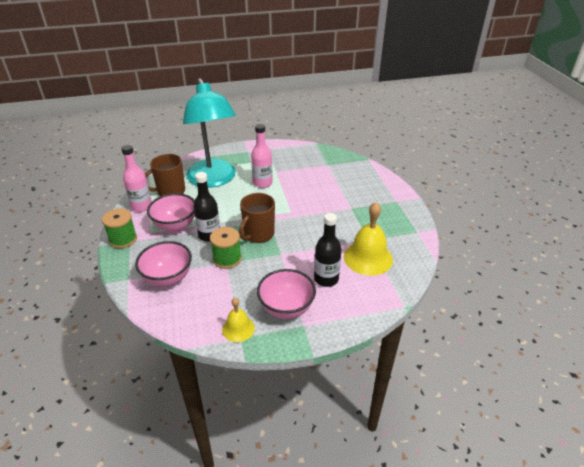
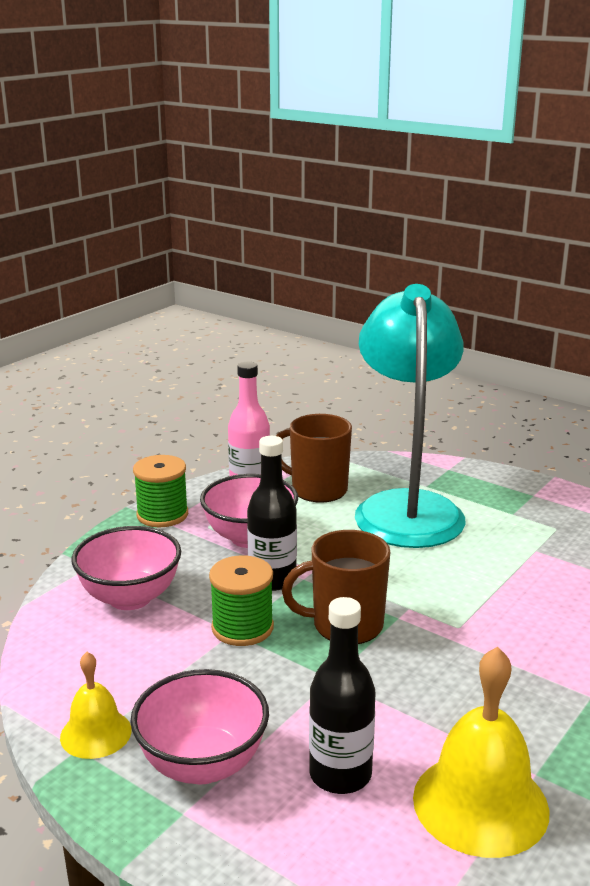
camera: 50 degrees right, 15 degrees down
(214, 180) = (407, 507): turquoise lamp -> turquoise lamp turned 150 degrees clockwise
(262, 183) = (480, 555): pink bottle -> none

